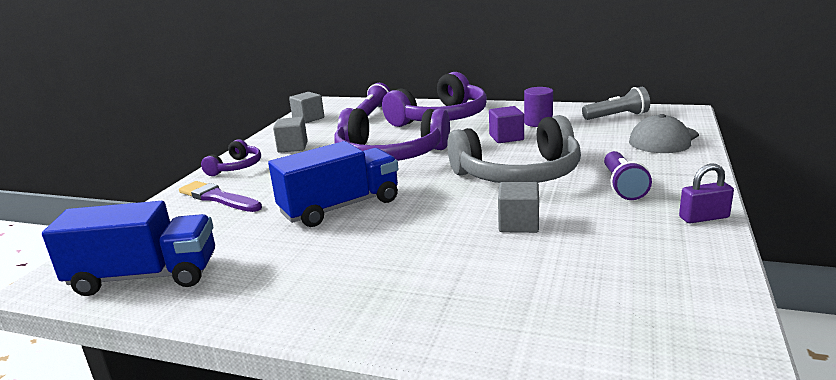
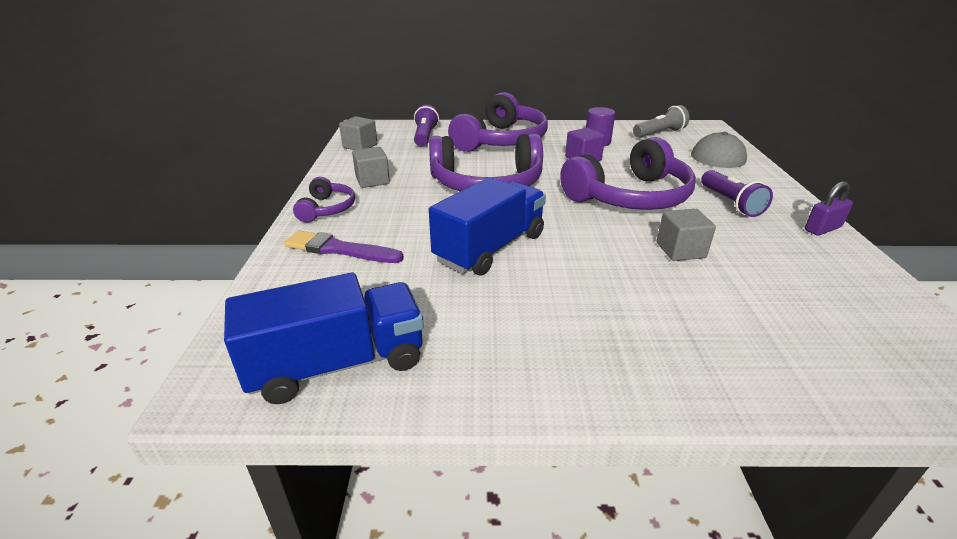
camera: 20 degrees left, 10 degrees up
(518, 174) = (630, 197): grey headphones -> purple headphones

